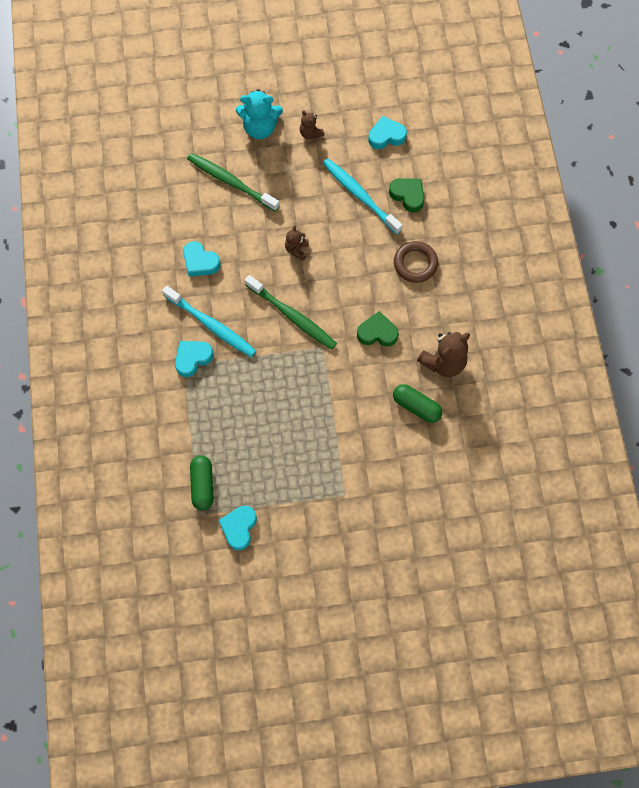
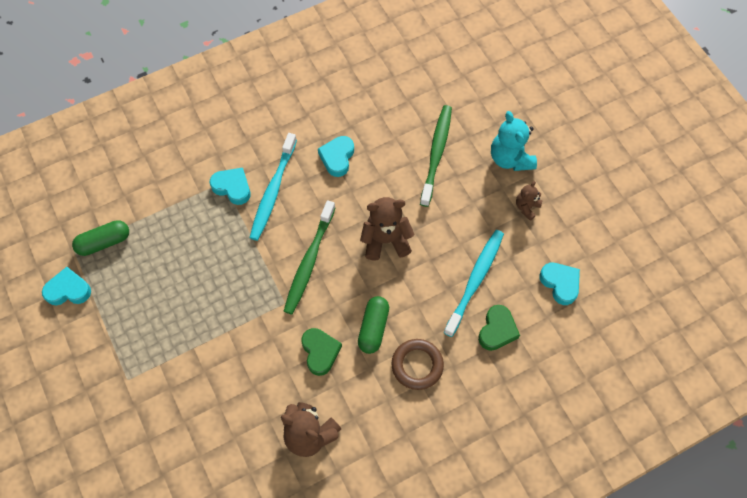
camera: 70 degrees right, 5 degrees down
(297, 249) = (386, 240): brown teddy bear -> brown teddy bear, size x1.79
(416, 406) = (247, 421): green capsule -> green capsule (373, 328)

